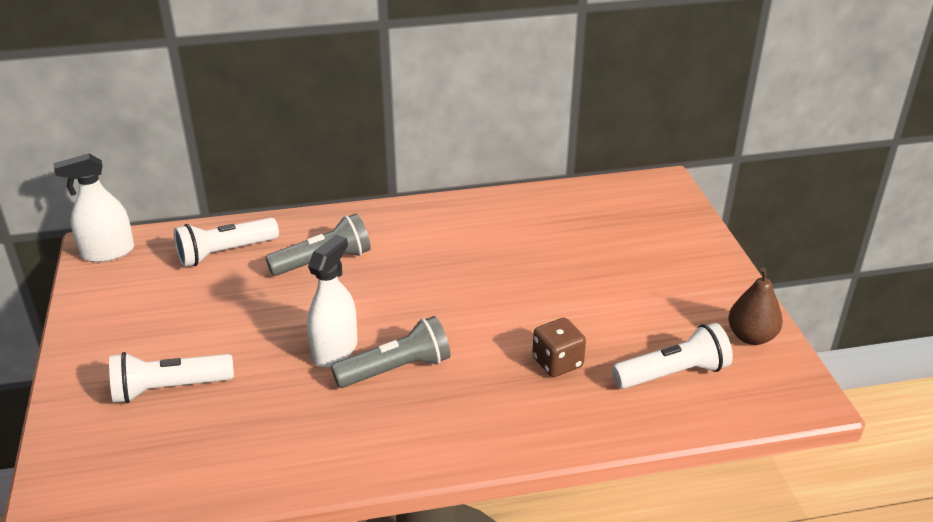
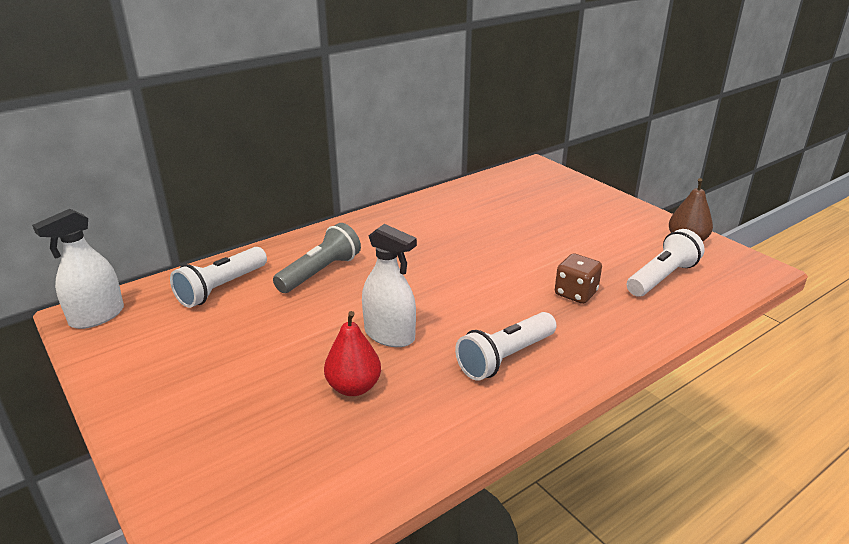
camera: 25 degrees left, 5 degrees down
(169, 389) = (255, 412): white flashlight -> white flashlight (505, 358)
(264, 393) = (353, 387): none -> red pear
(335, 350) = (389, 335): white spray bottle -> white spray bottle turned 120 degrees clockwise
(396, 369) = (455, 333): grey flashlight -> none

